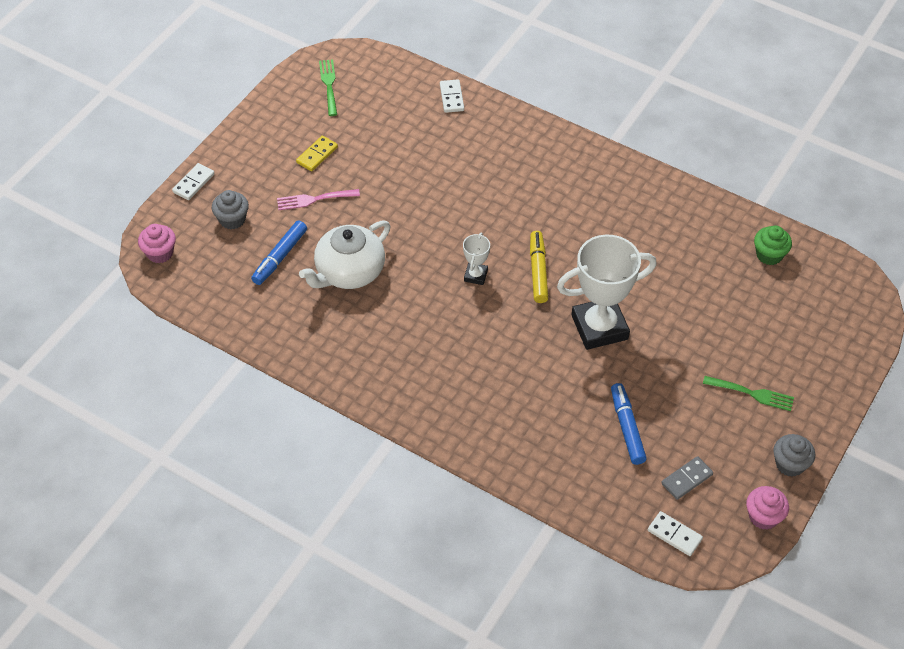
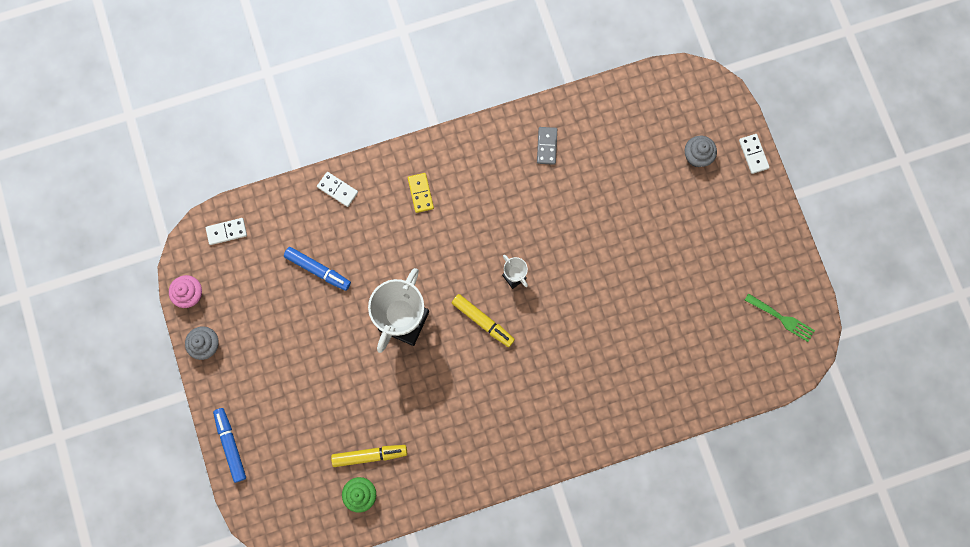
camera: 130 degrees right, 25 degrees up
(160, 253) = (703, 91): pink cupcake -> none
(280, 257) = (636, 163): blue marker -> blue marker (231, 445)
(314, 199) = (671, 223): pink fork -> none
(317, 155) = (714, 256): yellow domino -> yellow domino (420, 193)
(349, 272) = (586, 197): white teapot -> none
(452, 97) = (696, 399): white domino -> white domino (337, 190)
(686, 479) = (253, 273): grey domino -> grey domino (547, 146)
(734, 271) = (370, 455): none -> yellow marker
(752, 393) = (272, 371): green fork -> none

